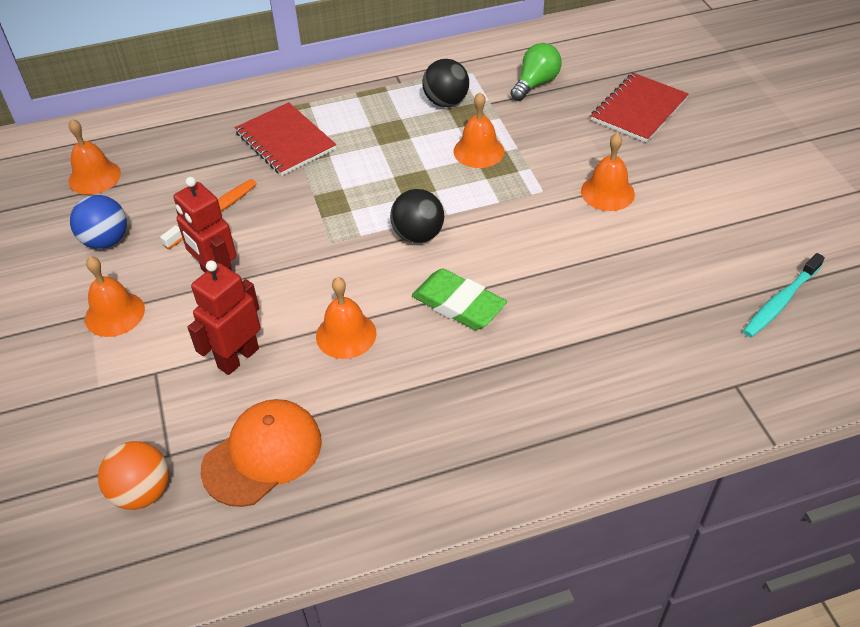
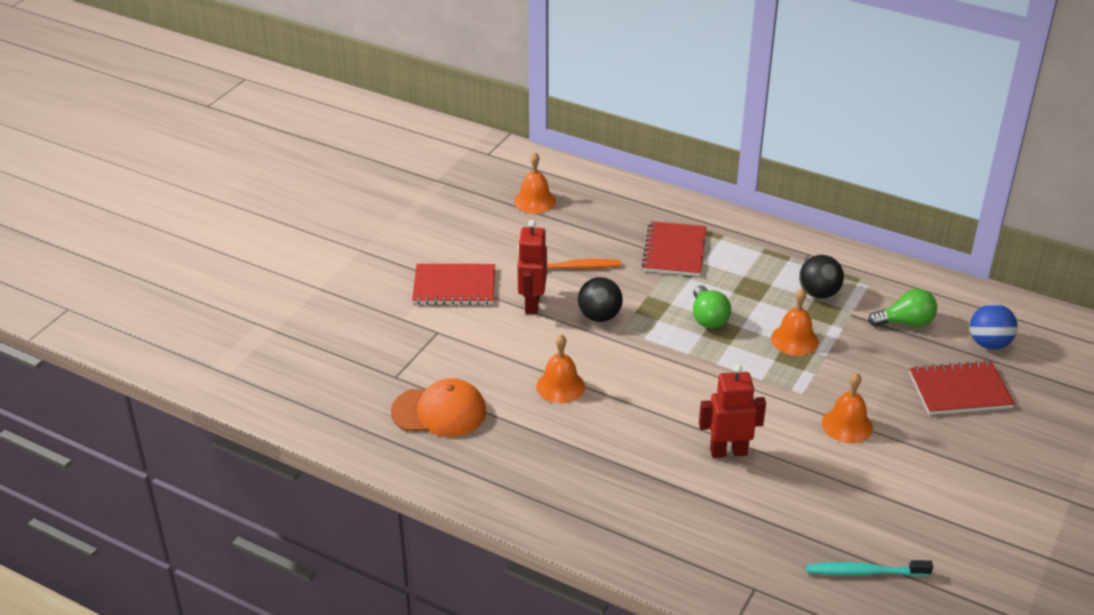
camera: 45 degrees right, 10 degrees down
(106, 241) = (497, 243): blue ball -> blue ball (989, 344)
(115, 314) = (454, 286): orange bell -> red notebook
(142, 492) = (363, 384): orange ball -> none
(238, 357) = (488, 355): red robot -> red robot (728, 451)
(389, 180) = (708, 318): none -> green light bulb
(418, 235) = (679, 362): black ball -> black ball (599, 316)
(458, 304) = (648, 418): green eraser -> none

